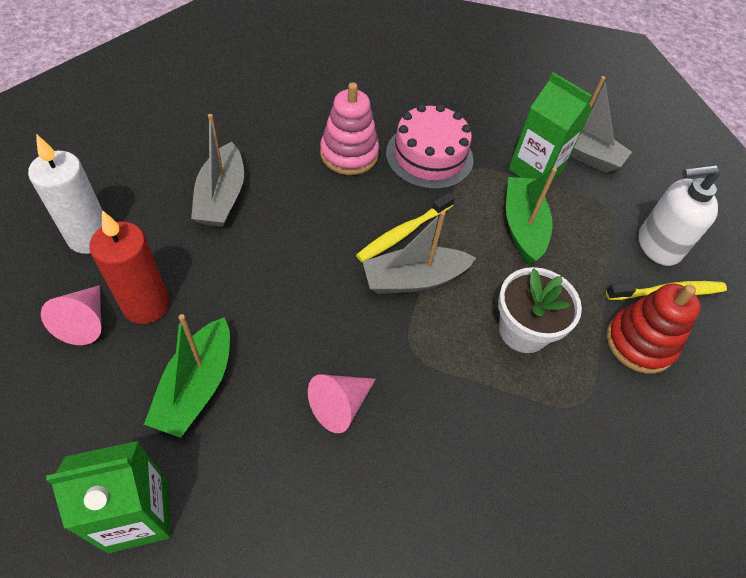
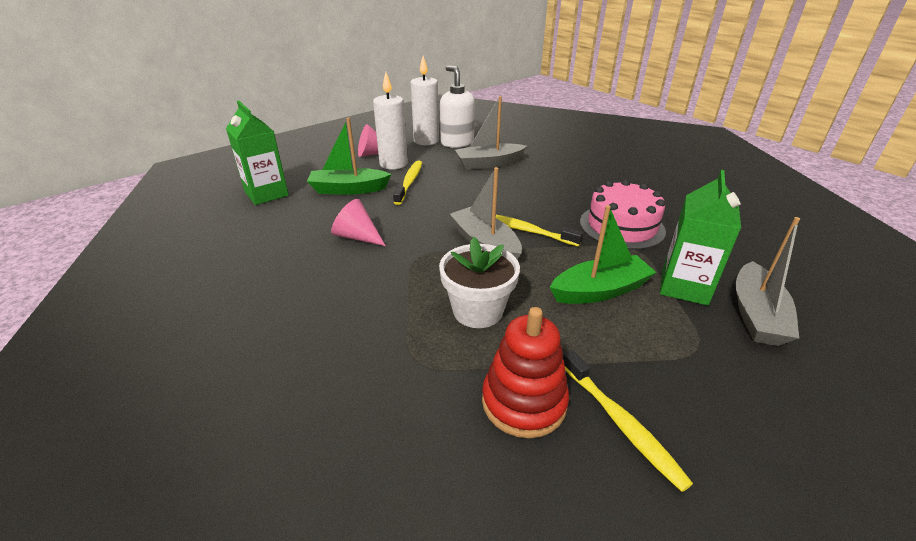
camera: 75 degrees right, 20 degrees down
(146, 305) = (393, 164): red candle -> white candle
(221, 303) = (409, 182): none -> yellow toothbrush
(349, 154) = (578, 194): pink stacking toy -> none
(657, 246) = (688, 405): white soap dispenser -> white soap dispenser (457, 142)

